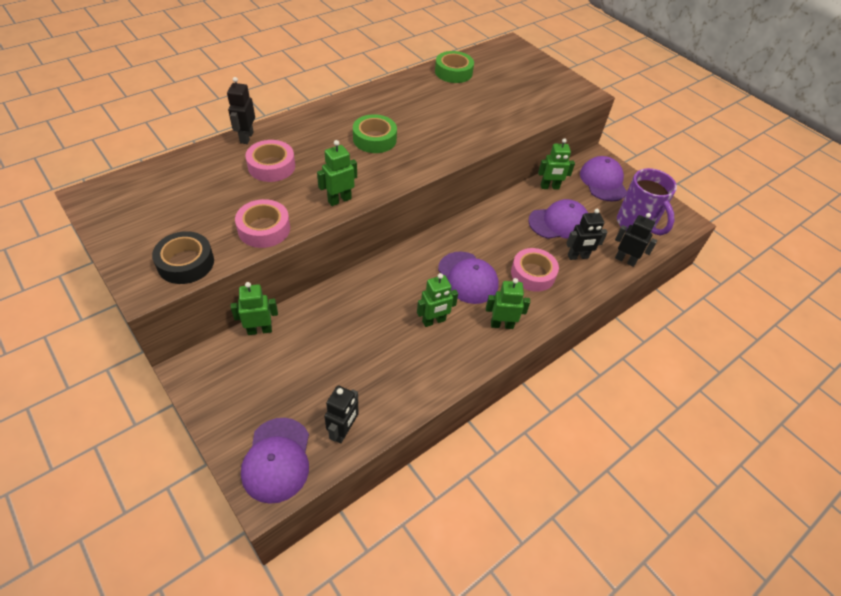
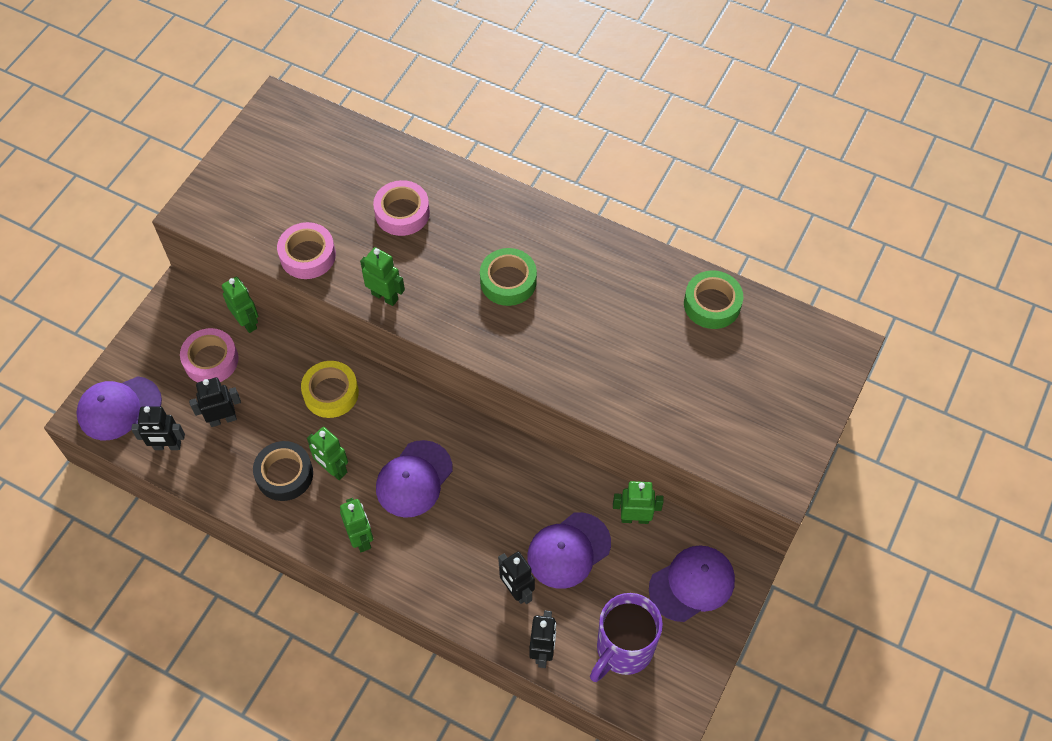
camera: 70 degrees right, 10 degrees up
(186, 263) = (233, 221): black tape -> black tape (284, 474)
(246, 137) = (435, 167): black robot -> black robot (223, 419)
(365, 299) = (331, 393): none -> yellow tape
(533, 274) = (457, 547): pink tape -> pink tape (211, 360)
(549, 187) = (635, 518): green robot -> green robot turned 120 degrees clockwise
(559, 223) = (568, 550): purple cap -> purple cap turned 90 degrees clockwise

